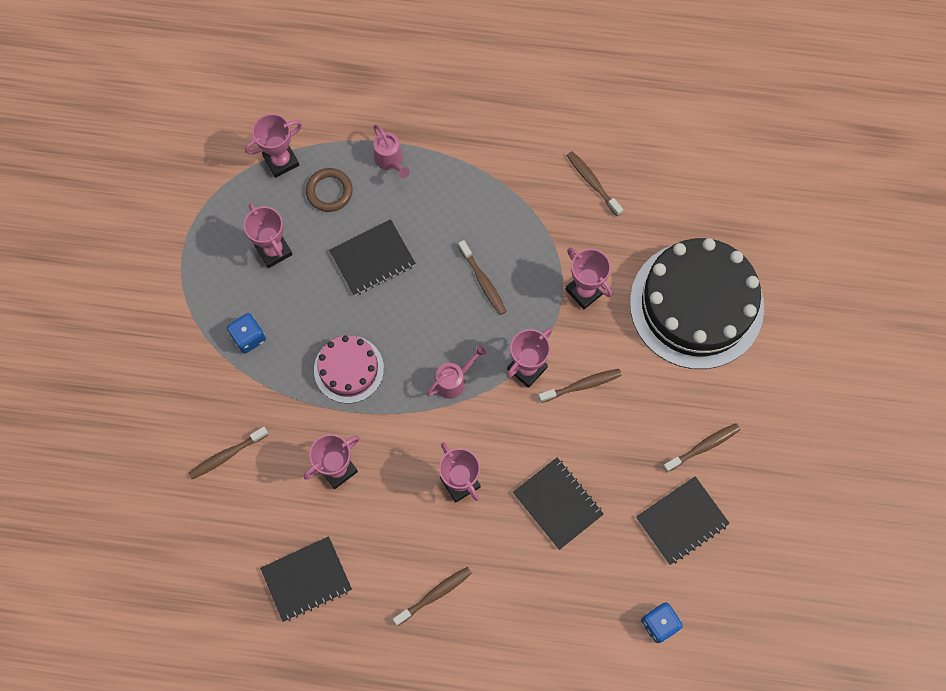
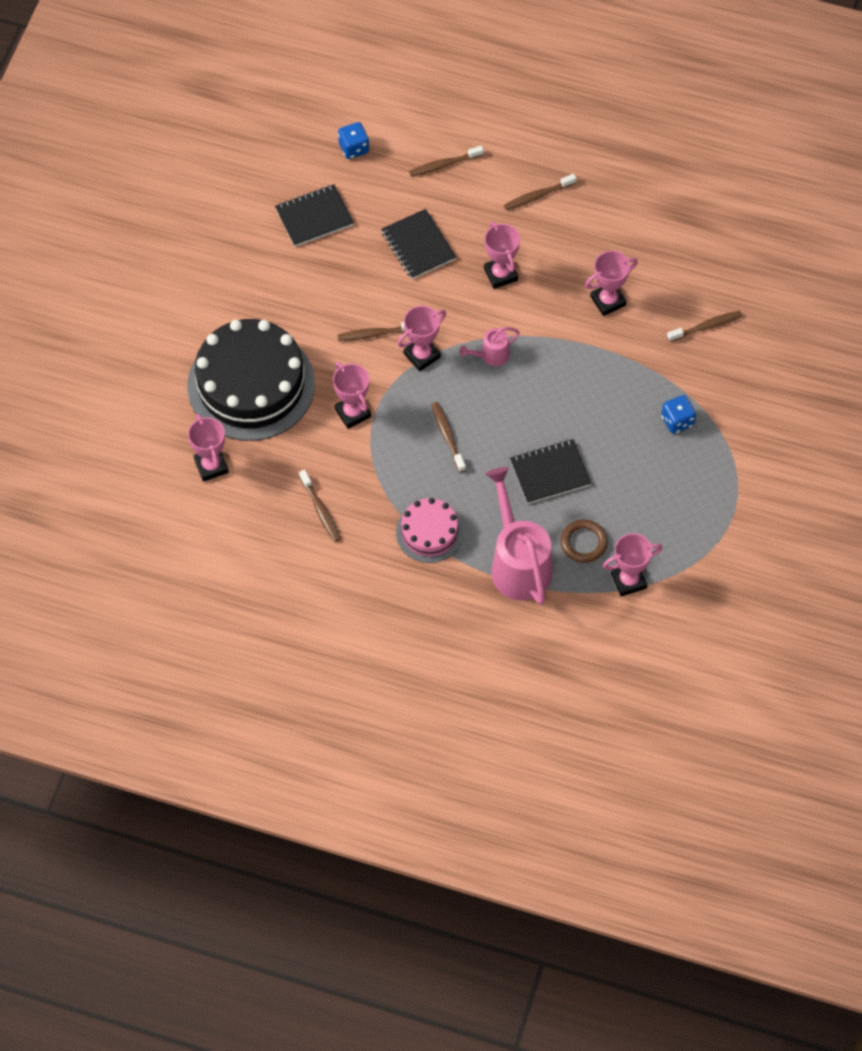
camera: 170 degrees left, 10 degrees down
(273, 250) = (645, 495): pink trophy -> pink trophy (211, 466)
(306, 579) = (645, 223): black notebook -> none
(348, 369) = (586, 380): pink cake -> pink cake (429, 532)
(390, 161) = (518, 563): pink watering can -> pink watering can, size x2.07
(703, 447) = (279, 269): brown toothbrush -> brown toothbrush (444, 165)

